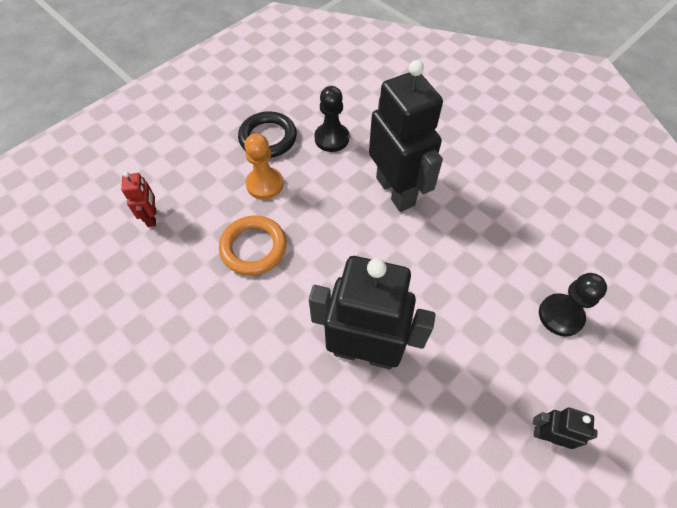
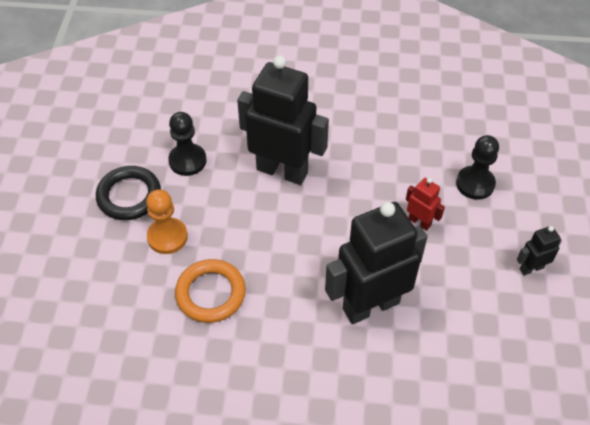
camera: 40 degrees left, 5 degrees down
(152, 217) = (92, 333): red robot -> red robot (419, 222)

